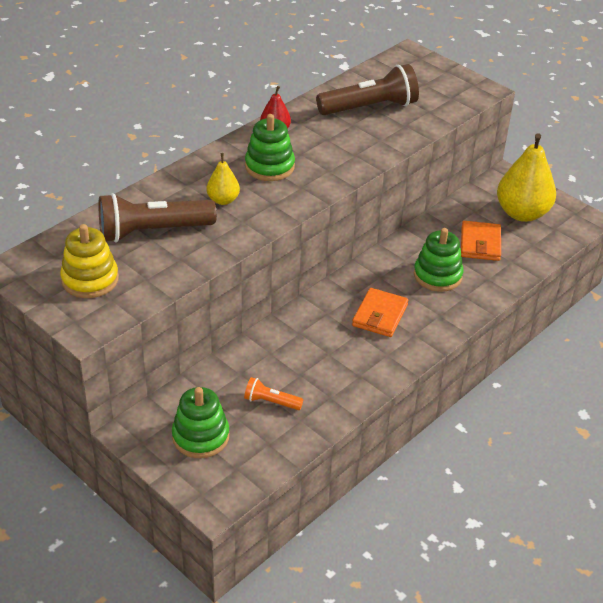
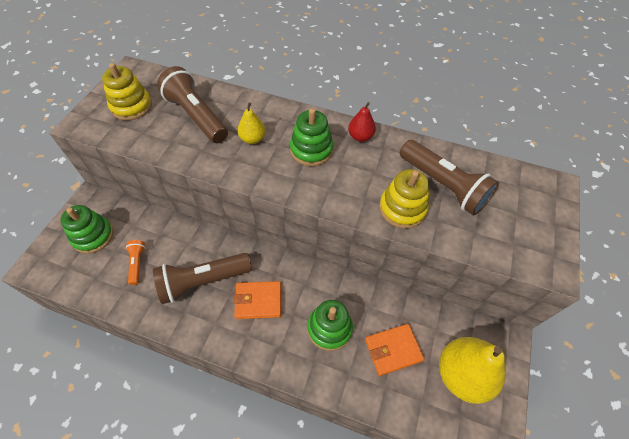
camera: 65 degrees right, 15 degrees up
(330, 351) = (203, 281): none -> brown flashlight
(380, 138) = (402, 209): none -> yellow stacking toy

